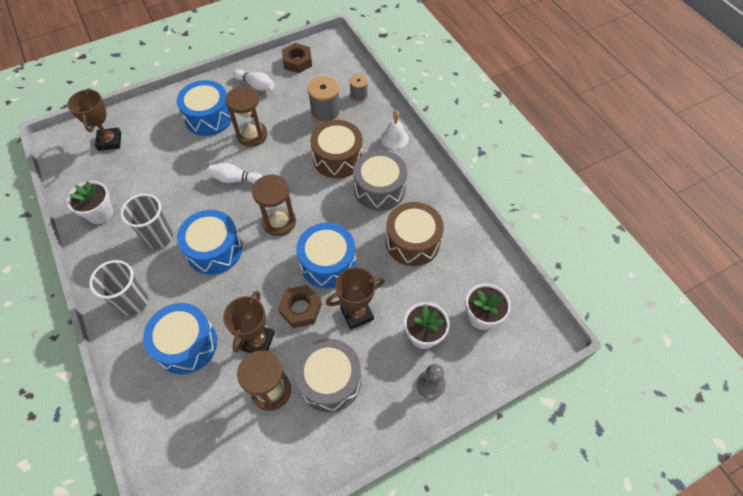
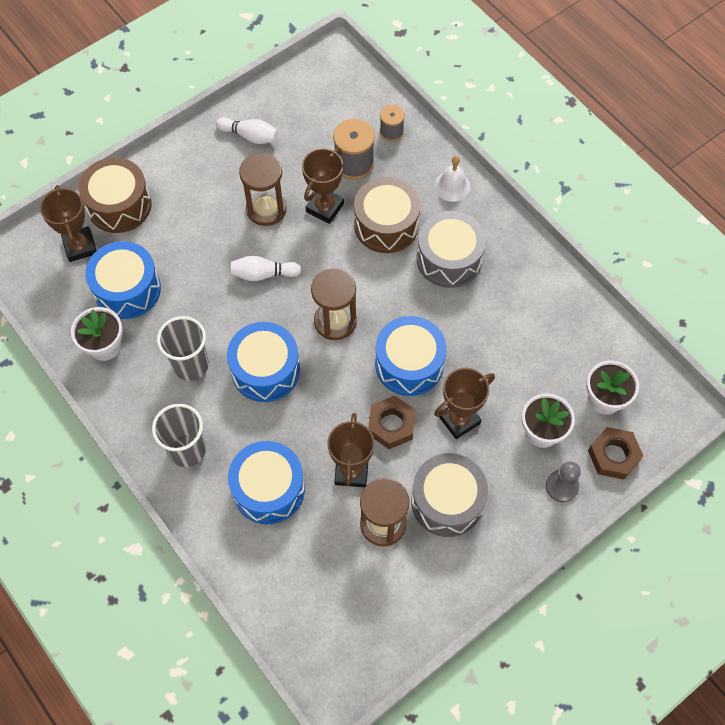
camera: 10 degrees left, 5 degrees up
(209, 117) = (201, 192): blue drum -> blue drum (127, 289)
(295, 140) = (325, 208): none -> brown trophy
(297, 62) = (296, 92): brown nut -> brown nut (613, 455)
(412, 242) = (505, 321): brown drum -> brown drum (119, 205)

